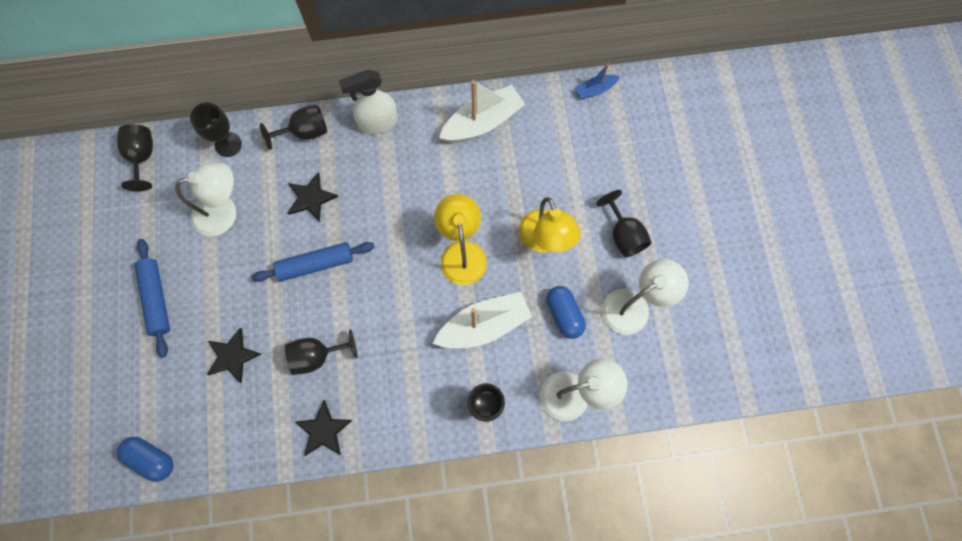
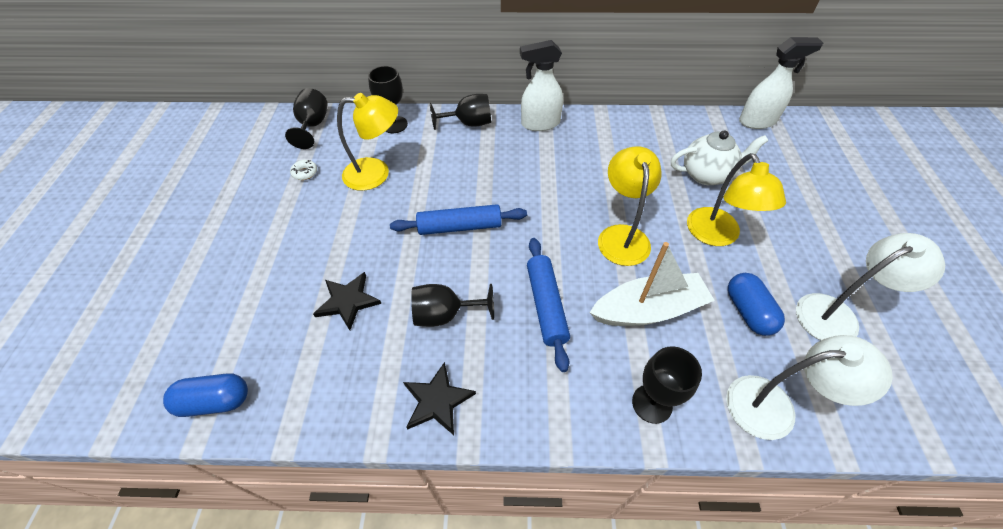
camera: 10 degrees right, 20 degrees down
(152, 459) = (215, 401): blue capsule -> blue capsule turned 45 degrees counterclockwise
(153, 222) = (305, 173): none -> white donut
(157, 299) = (284, 236): blue rolling pin -> blue rolling pin (546, 305)
(224, 212) = (376, 173): white lamp -> yellow lamp
(311, 198) = (465, 172): black star -> none
(482, 122) = (644, 133): white boat -> none
(540, 169) = (707, 174): none -> white teapot
(595, 90) = (758, 121): blue boat -> white spray bottle
(623, 235) = (809, 241): black goblet -> none

